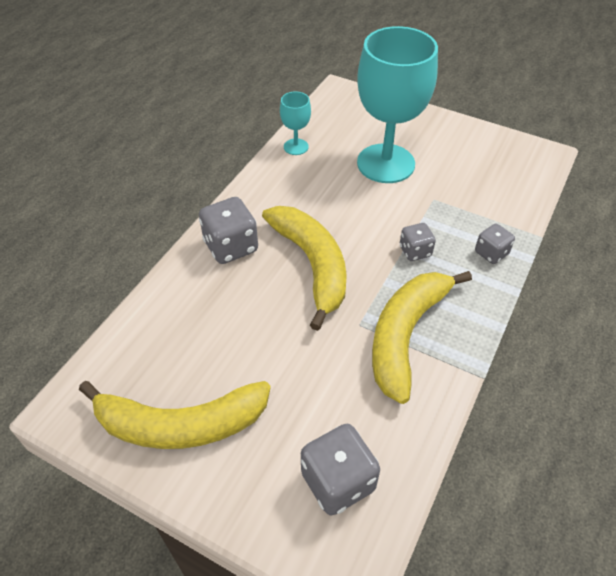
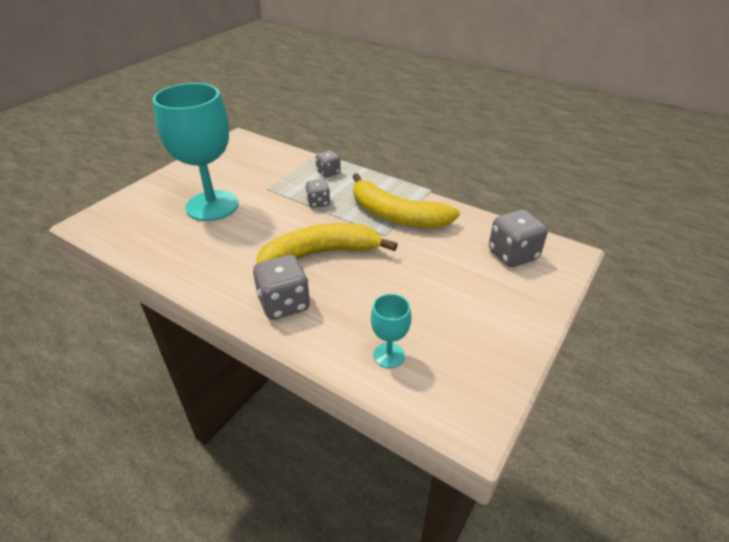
camera: 85 degrees left, 10 degrees down
(180, 424) = (480, 336): yellow banana -> none
(296, 147) = (158, 255): turquoise goblet -> turquoise goblet (389, 355)

